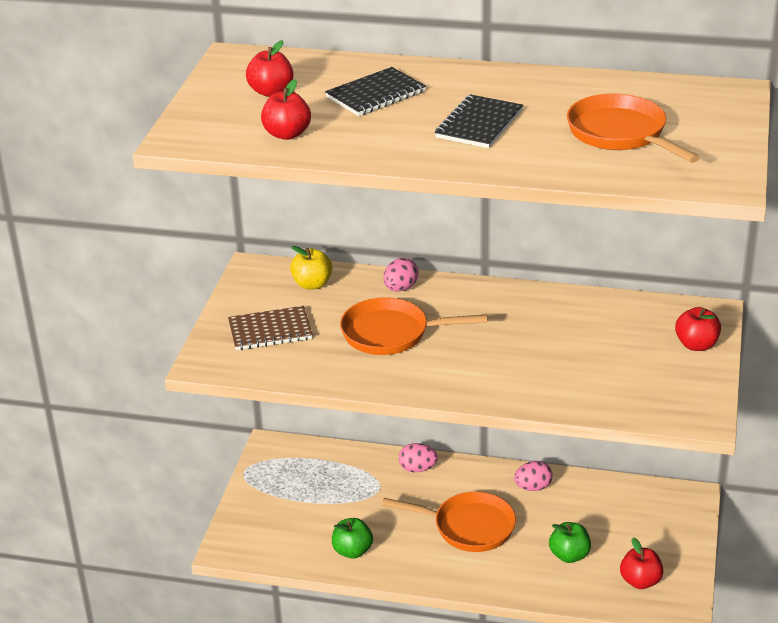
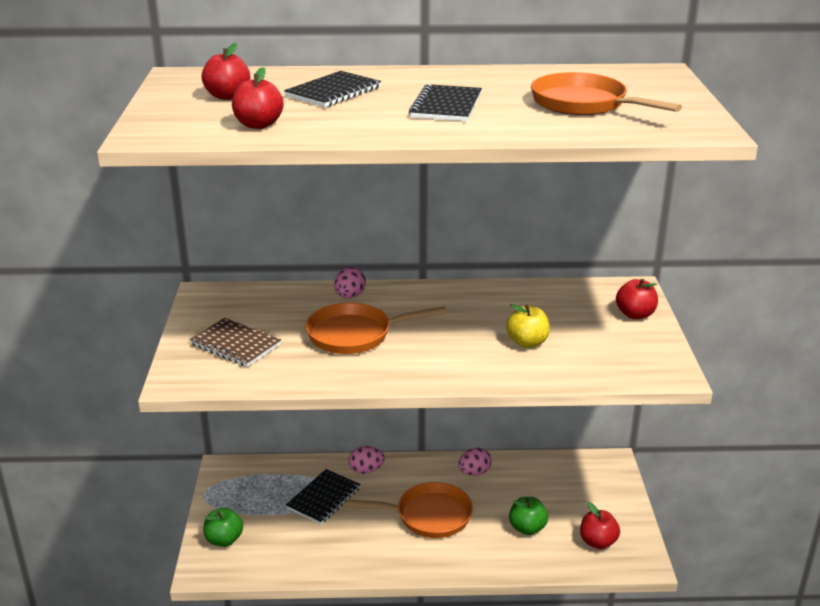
camera: 15 degrees left, 5 degrees down
(270, 330) = (235, 344): brown notebook -> brown notebook turned 60 degrees clockwise
(312, 284) = (264, 301): yellow apple -> yellow apple (527, 342)
(352, 551) = (327, 554): green apple -> green apple (224, 540)
(365, 493) = (323, 498): none -> black notebook

